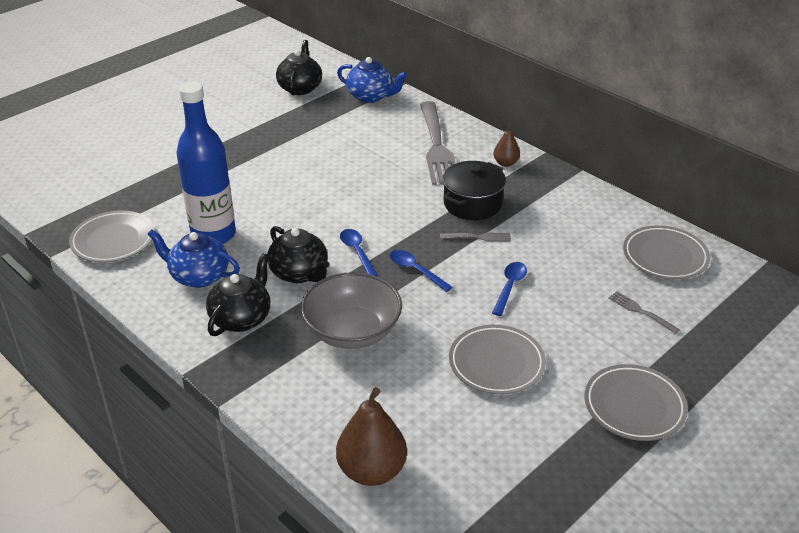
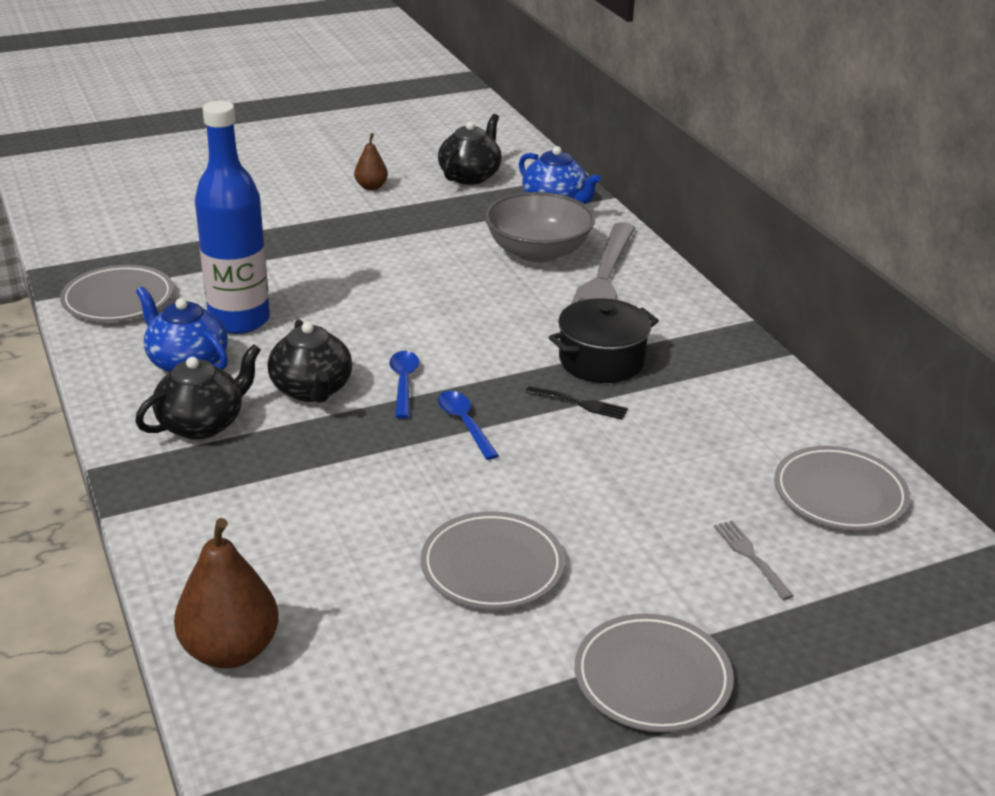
camera: 20 degrees right, 5 degrees down
(352, 331) = (328, 476): grey bowl -> grey bowl (538, 252)
(478, 237) = (579, 403): grey fork -> black fork
(506, 163) = (685, 321): brown pear -> brown pear (371, 187)
(510, 287) = (580, 476): blue spoon -> none

